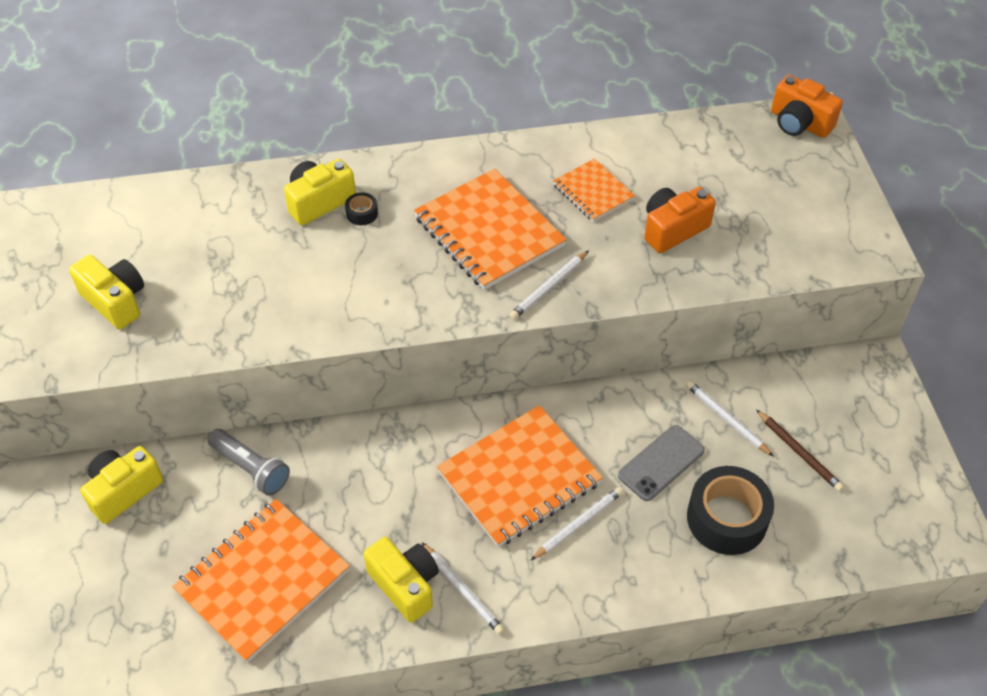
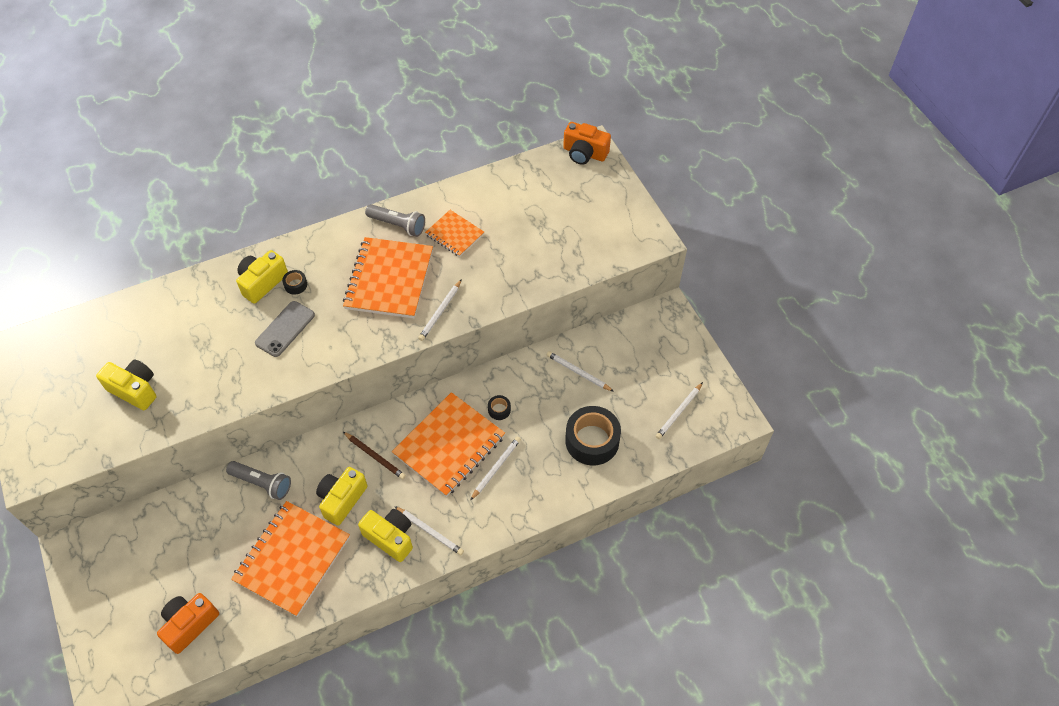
camera: 15 degrees left, 5 degrees up
(123, 491) = (175, 521): yellow camera -> yellow camera (342, 499)
(489, 232) = (389, 279): orange notebook -> orange notebook turned 60 degrees clockwise
(518, 165) = (397, 225): none -> grey flashlight
(601, 445) = (499, 410): none -> black tape
(661, 463) = (541, 413): grey phone -> grey phone (285, 329)
(673, 229) = (515, 251): orange camera -> orange camera (190, 624)
(799, 452) = (629, 384): brown pencil -> brown pencil (375, 456)
(865, 507) = (679, 412): none -> white pencil

